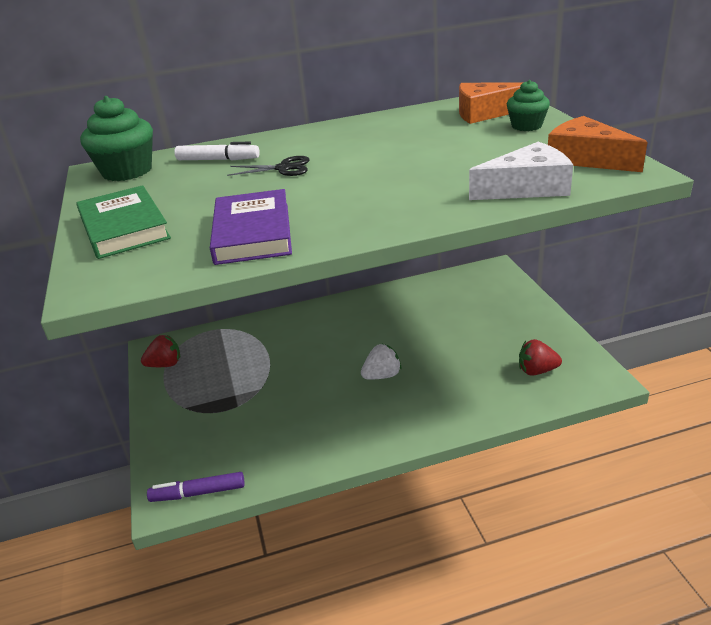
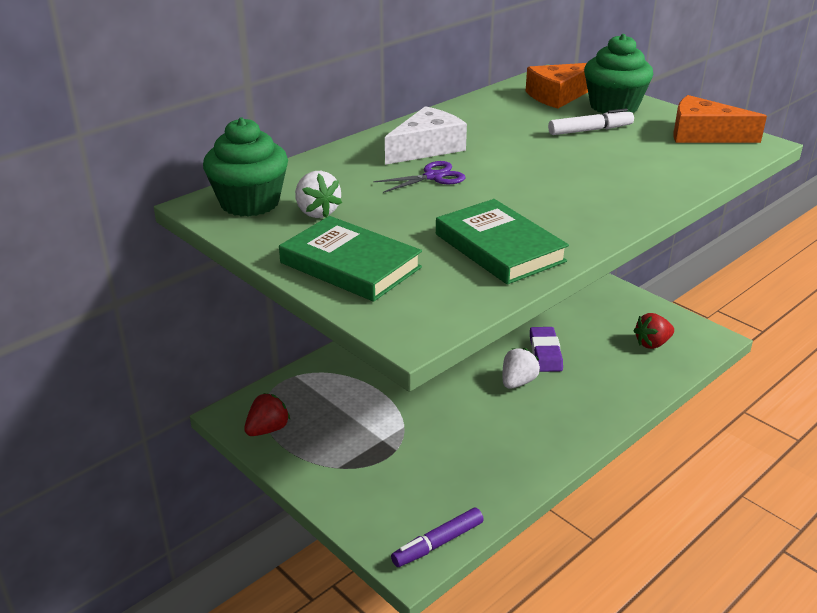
camera: 30 degrees left, 0 degrees up
(160, 184) = (317, 212): none -> white strawberry
(218, 160) = (343, 176): white marker -> white marker (590, 130)
(252, 233) = (499, 248): purple book -> green book
(284, 168) = (433, 177): black scissors -> purple scissors
(428, 356) = (545, 353): none -> purple eraser
(526, 126) = (614, 106): green cupcake -> green cupcake, size x1.63
(527, 188) = (689, 168): white cheese -> white cheese (427, 148)

